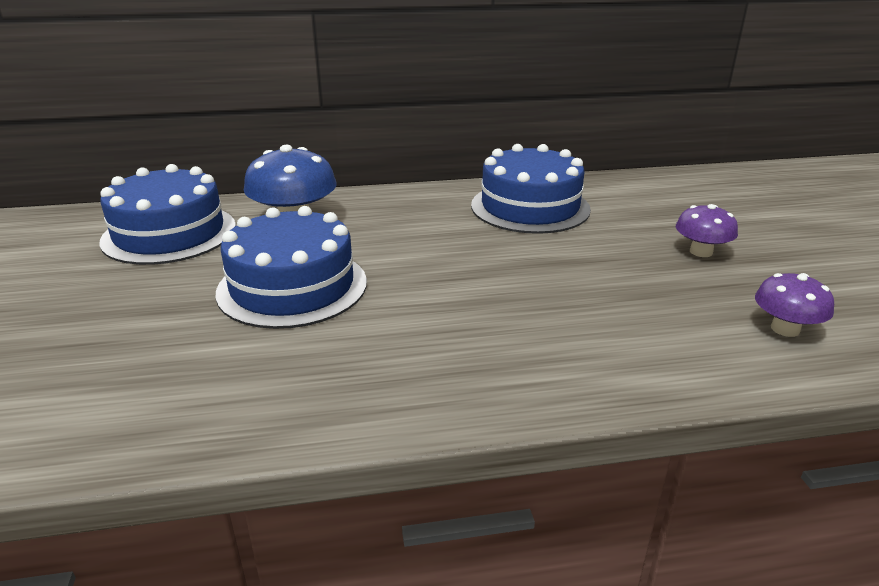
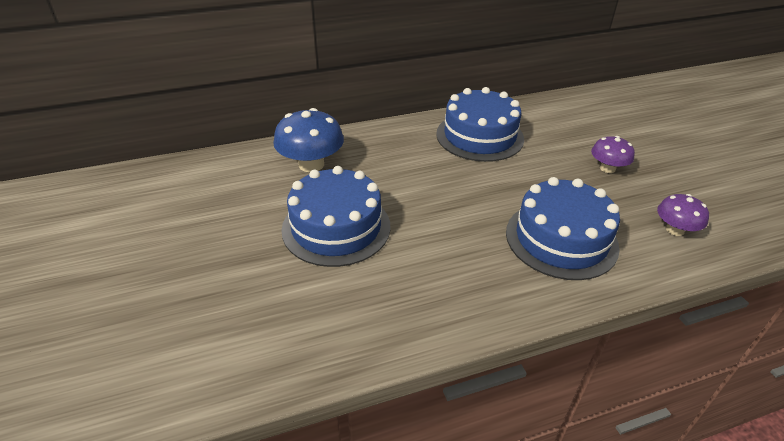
camera: 10 degrees left, 10 degrees up
(169, 233) = (219, 185): blue cake -> blue cake (561, 239)

